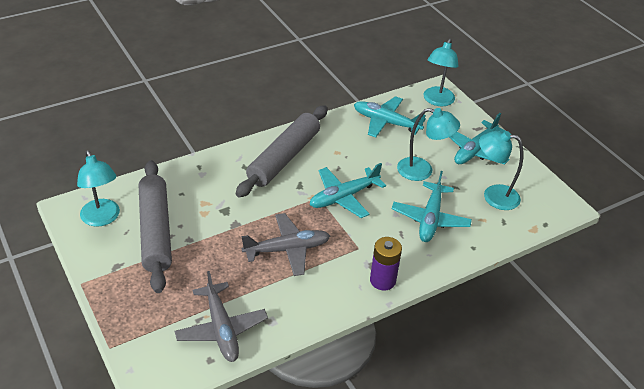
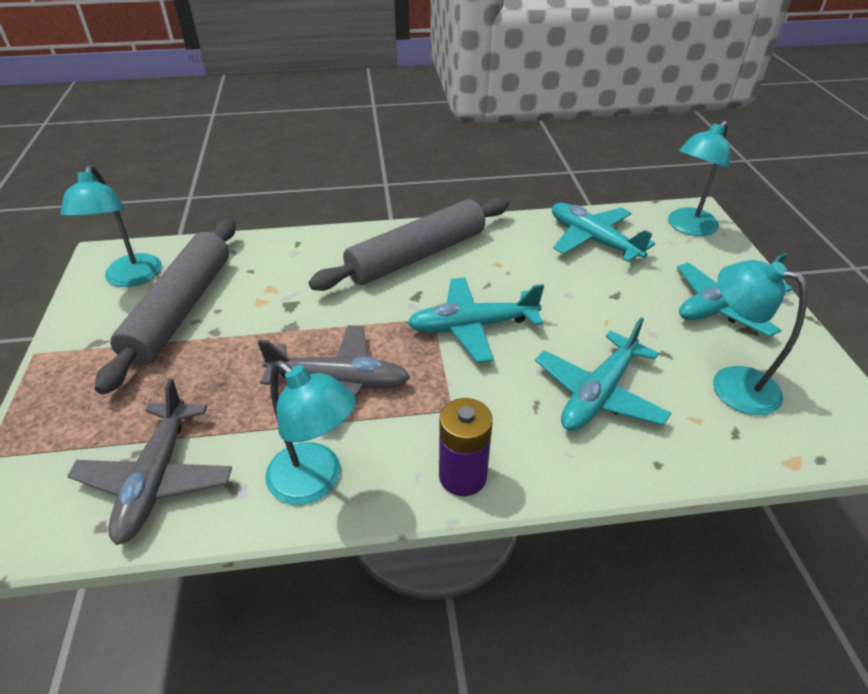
camera: 25 degrees right, 0 degrees up
(422, 171) = (619, 317): turquoise lamp -> turquoise lamp (315, 482)

